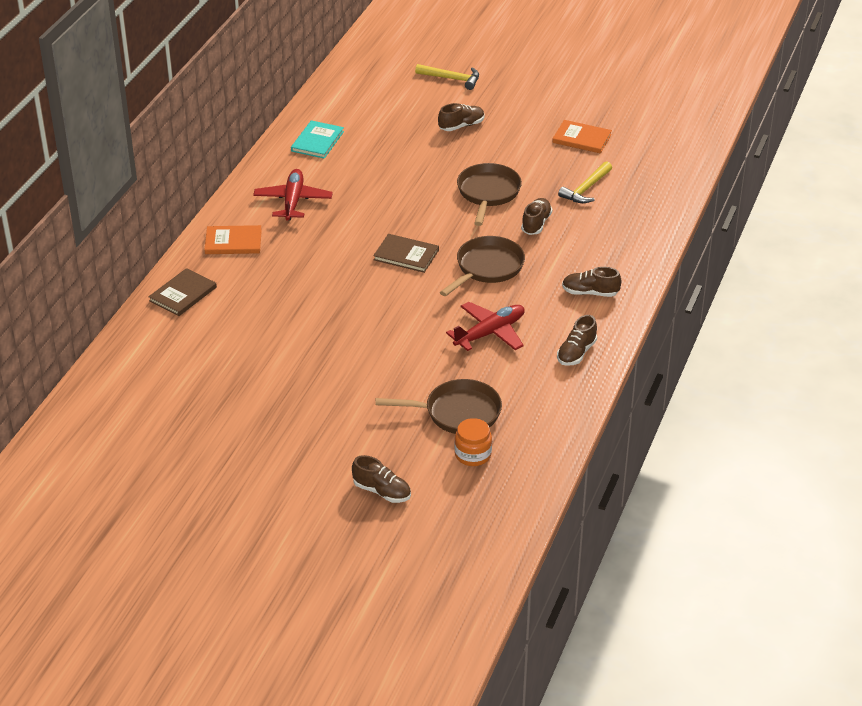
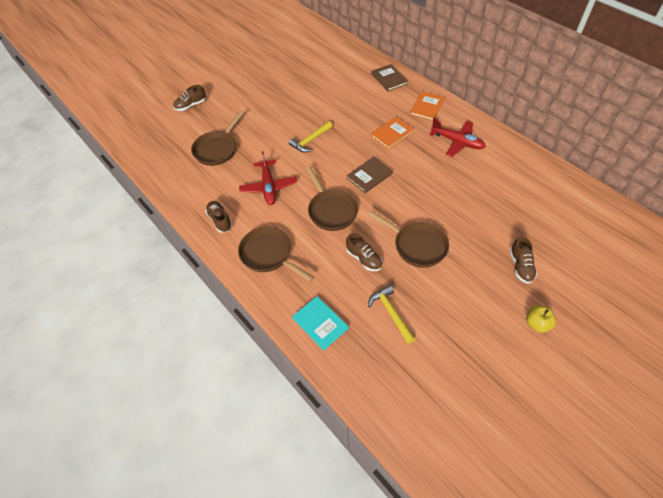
camera: 120 degrees right, 15 degrees up
(317, 141) = (528, 174): turquoise book -> turquoise book (320, 323)
(452, 79) = (603, 290): yellow hammer -> yellow hammer (310, 140)
(473, 455) = (184, 144): orange jar -> none
(522, 108) = (537, 324): none -> yellow apple
(582, 138) = (468, 347): orange book -> orange book (392, 134)
(590, 293) = (269, 255): brown shoe -> brown pan

